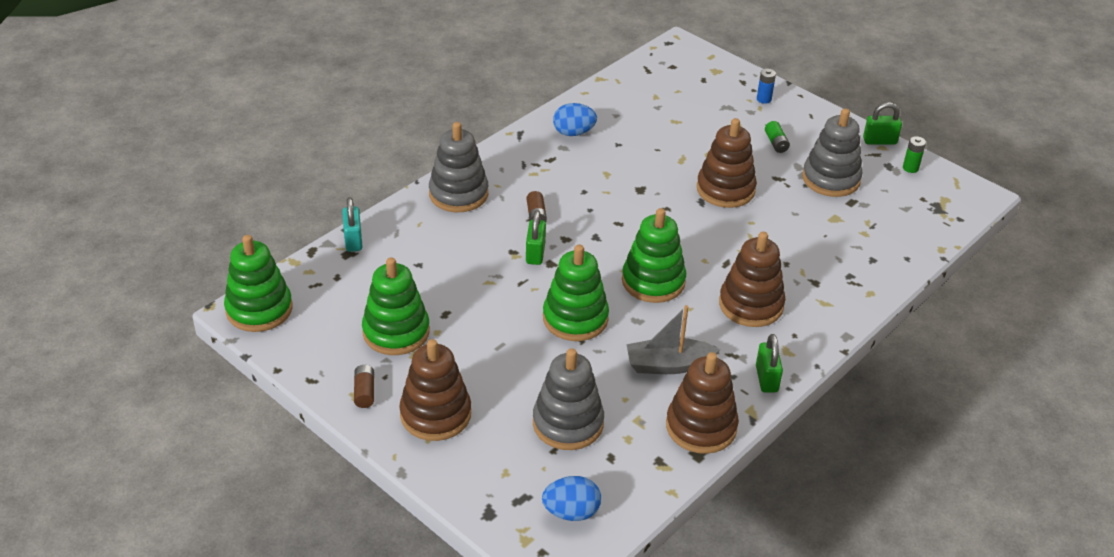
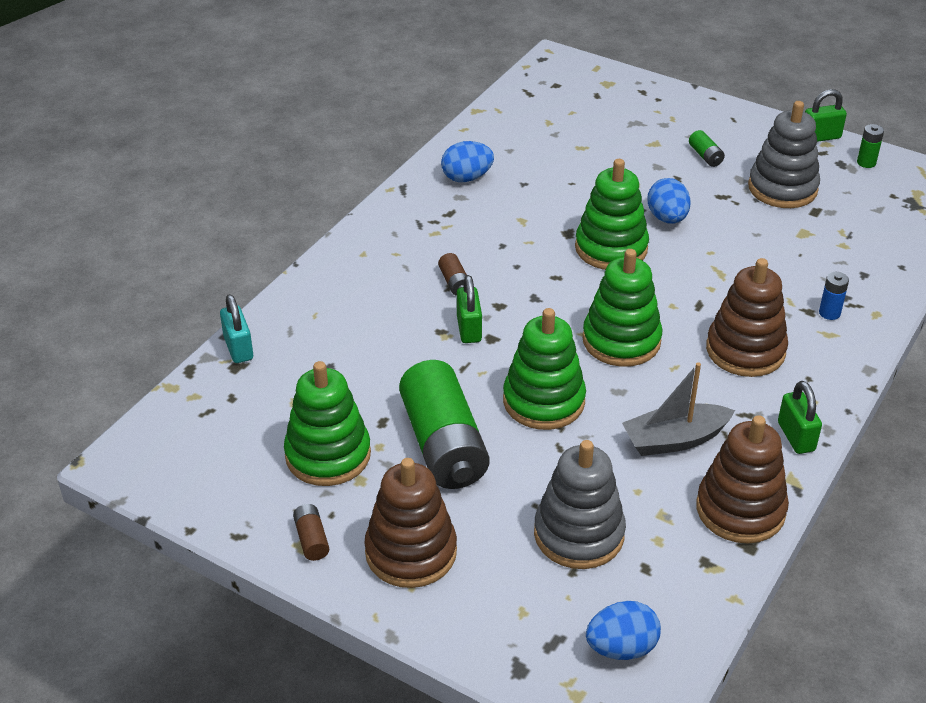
camera: 10 degrees left, 0 degrees up
(259, 309) = (143, 455): green stacking toy -> green stacking toy (611, 248)
(458, 194) = (352, 271): grey stacking toy -> none
(487, 339) = (444, 444): none -> green battery
(725, 189) = (667, 218): brown stacking toy -> blue egg
(764, 99) = (673, 108): blue battery -> blue battery (829, 313)

